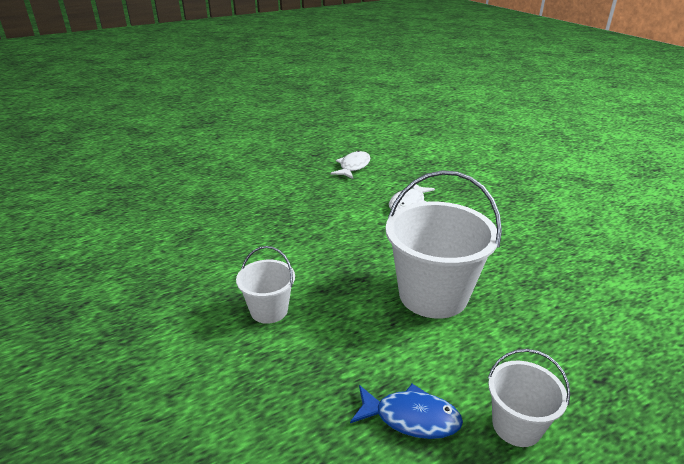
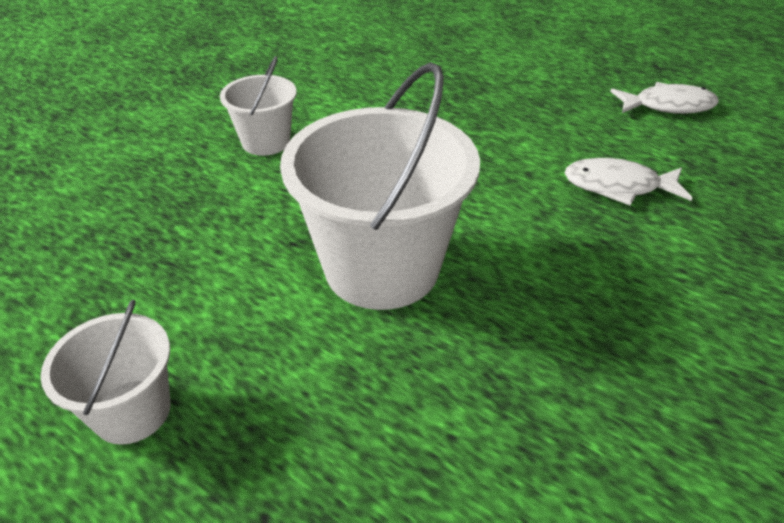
camera: 65 degrees right, 10 degrees up
(411, 418) = (123, 299): blue fish -> none

